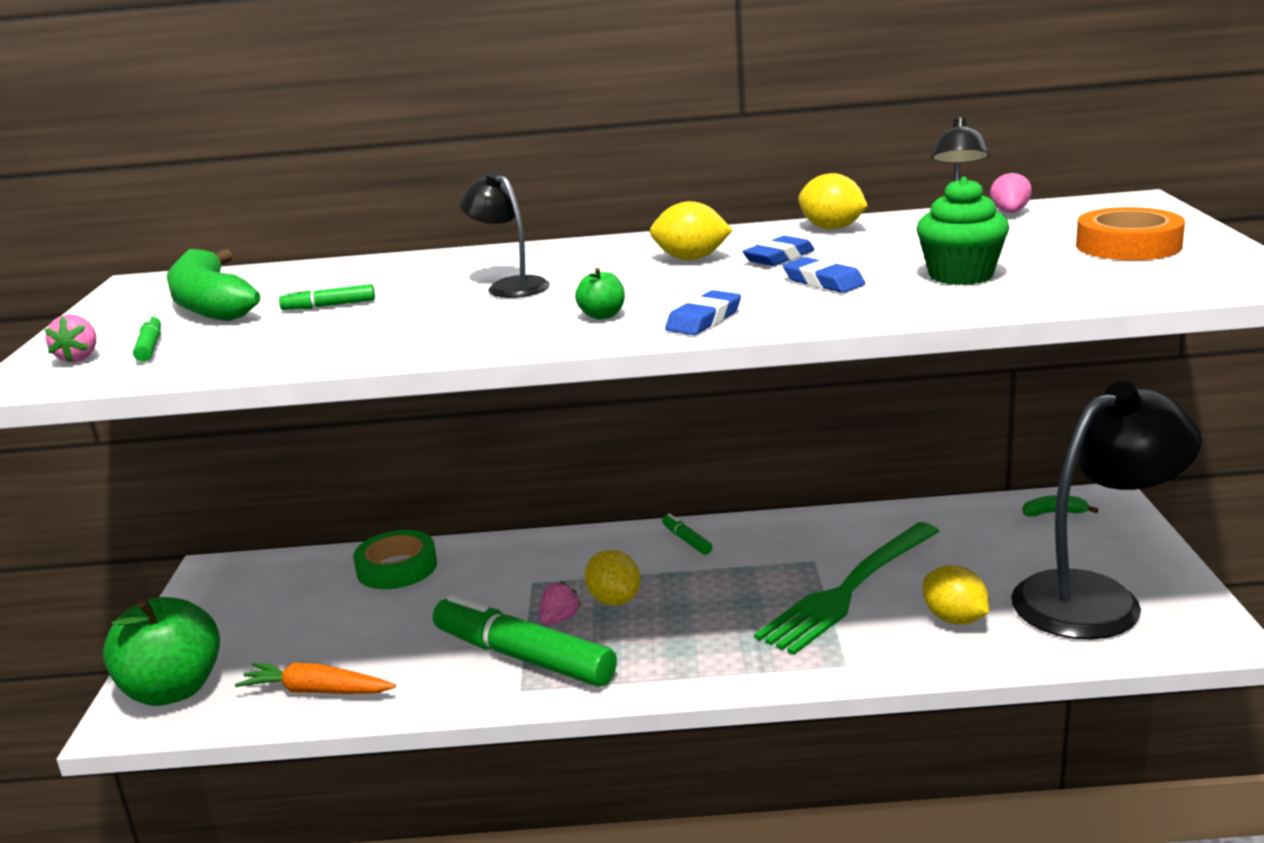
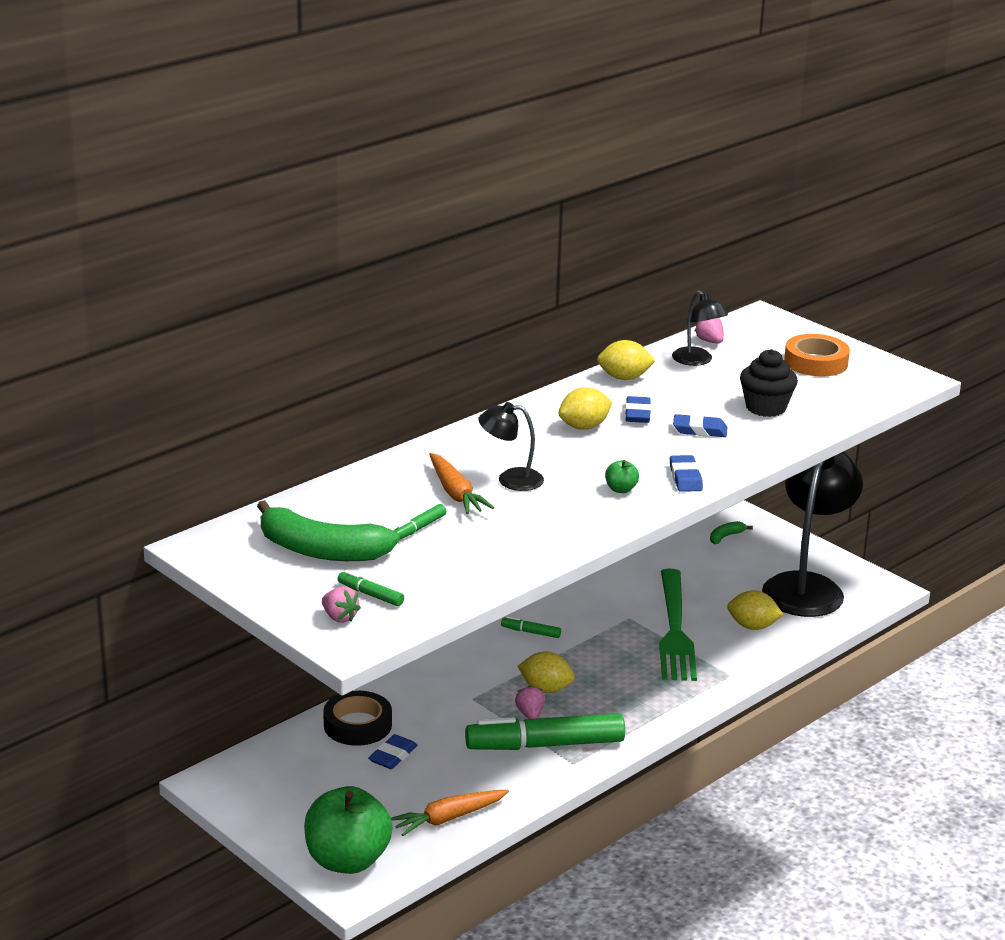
camera: 45 degrees left, 5 degrees up
(376, 608) = (393, 756): none -> blue eraser
(397, 568) = (357, 725): green tape -> black tape
(432, 287) = (455, 493): none -> orange carrot
(961, 275) = (765, 408): green cupcake -> black cupcake

